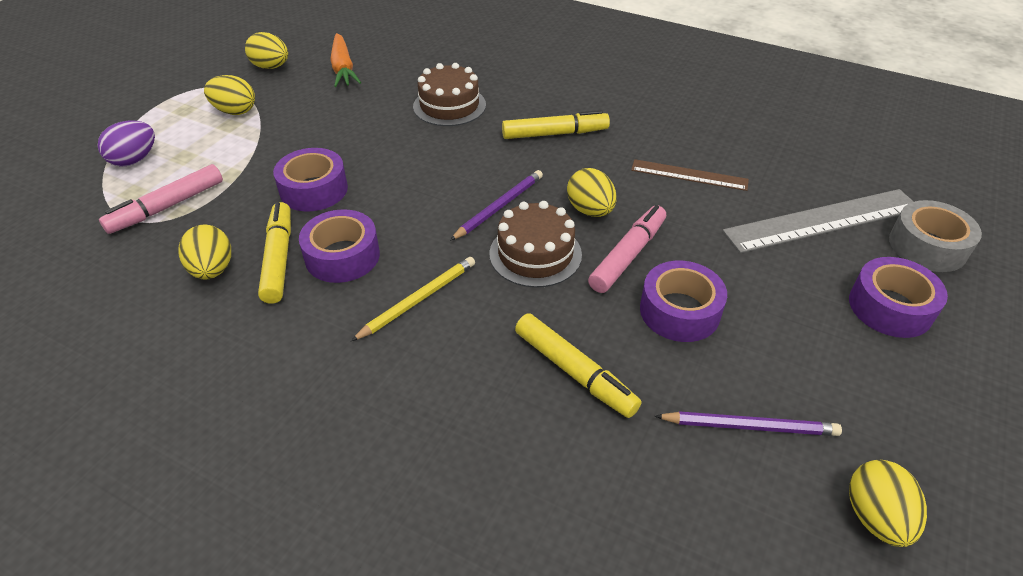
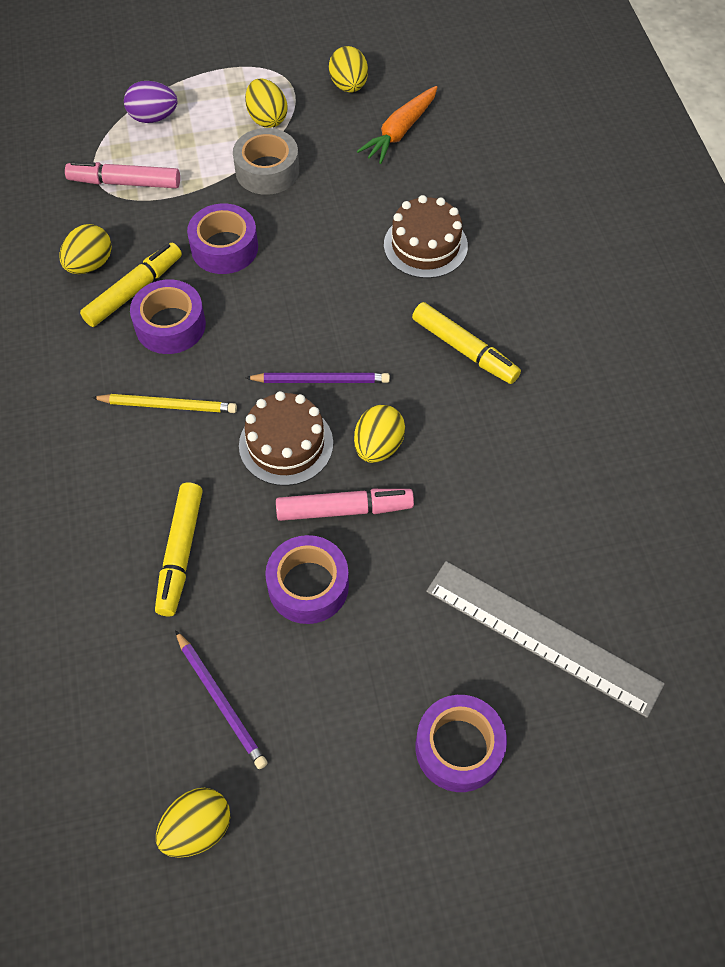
camera: 50 degrees right, 15 degrees up
(689, 175) = (506, 491): brown ruler -> none
(927, 246) = (587, 746): grey tape -> grey tape (267, 171)

